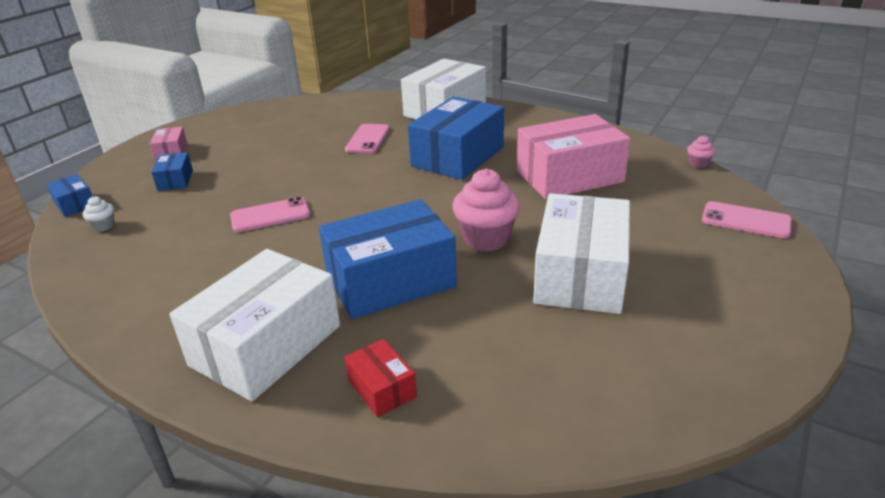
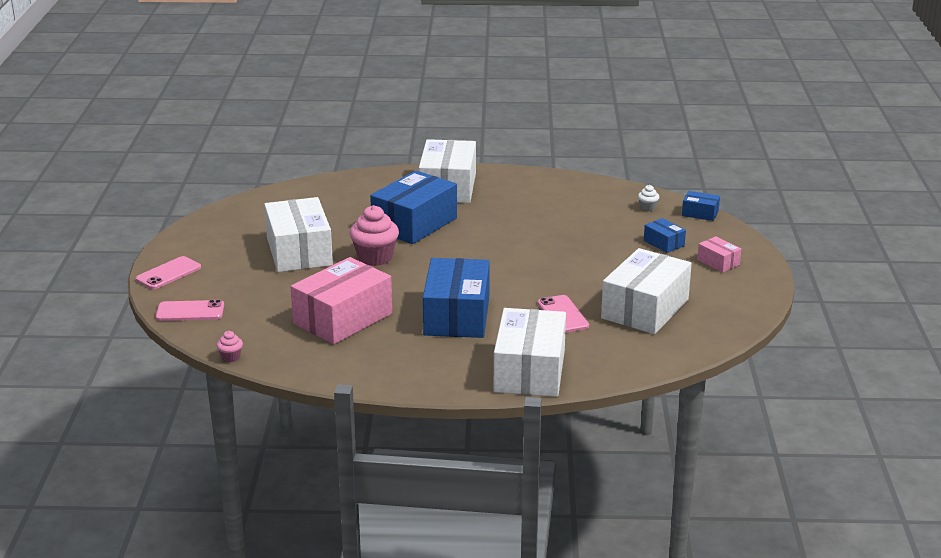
camera: 150 degrees right, 5 degrees down
(270, 215) = (545, 238): pink phone -> pink phone (168, 273)
(298, 130) = (645, 309): none -> white box
(381, 388) = (372, 188): red box -> none

